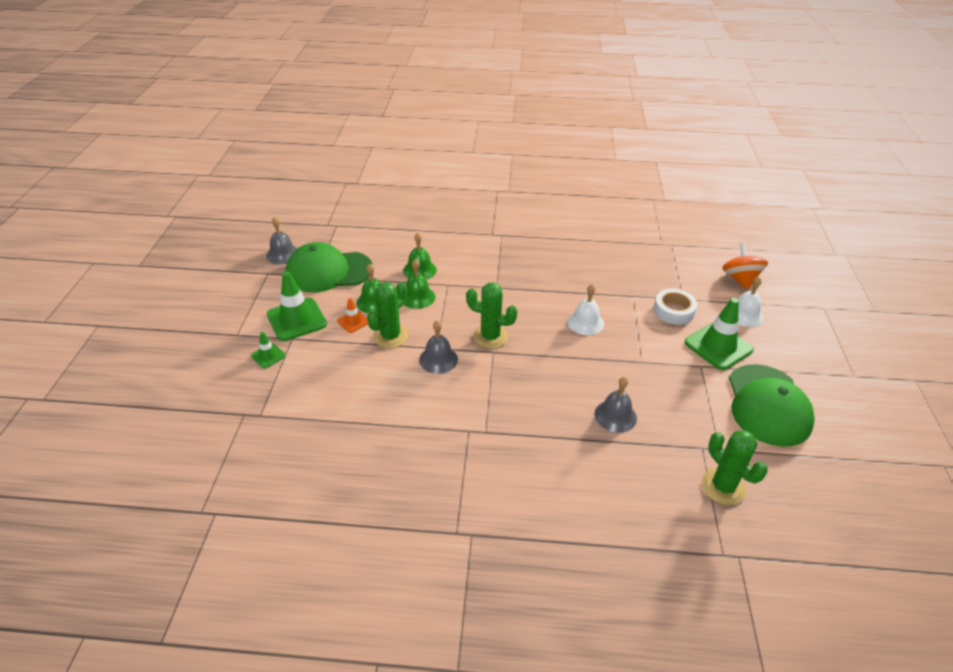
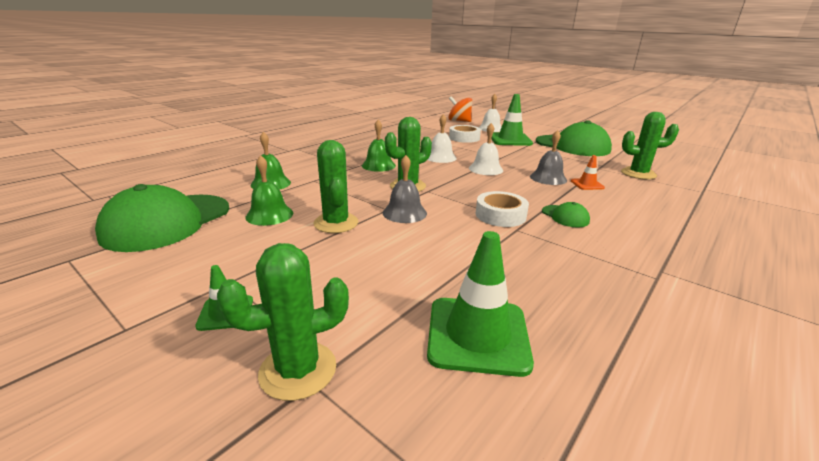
camera: 55 degrees left, 15 degrees down
(248, 405) = (298, 370): none -> green cactus
(283, 254) = (64, 238): grey bell -> none
(296, 319) = (201, 267): green traffic cone -> green traffic cone (477, 335)
(353, 321) = (277, 234): orange traffic cone -> orange traffic cone (587, 184)
(417, 297) = (304, 195): green bell -> green bell (378, 165)
(486, 412) = (500, 215): none -> white tape
(525, 453) = (565, 216): none -> green cap
(589, 364) = (485, 169): none -> white bell

